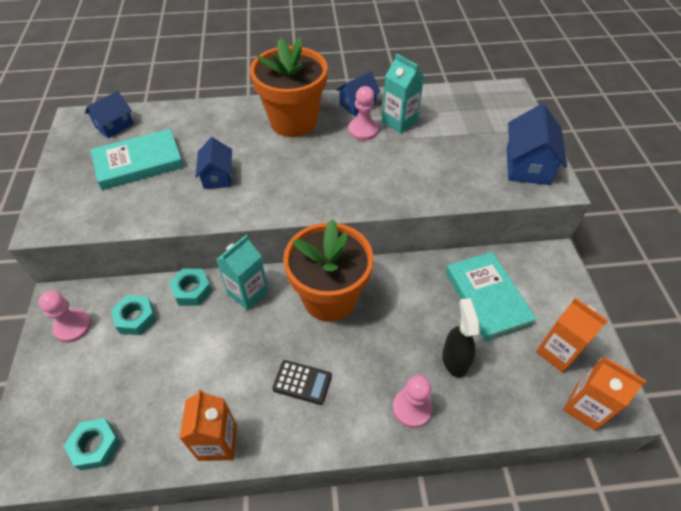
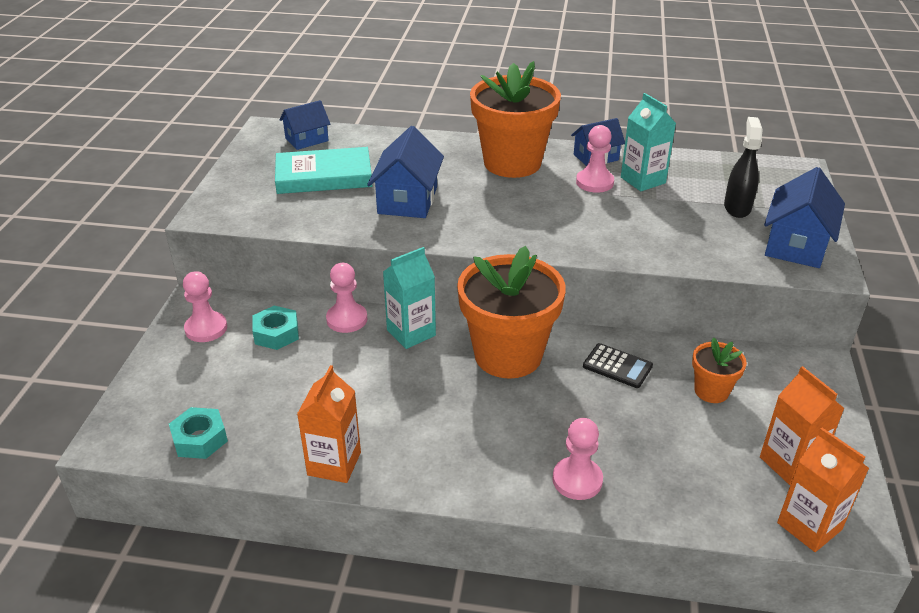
camera: 15 degrees right, 15 degrees down
(192, 290) = (347, 319): turquoise nut -> pink pawn
(217, 176) = (408, 200): blue house -> blue house, size x1.56
(302, 382) = (450, 428): black calculator -> black calculator (617, 366)
(454, 359) = (648, 444): black spray bottle -> black spray bottle (737, 207)
(487, 298) = (711, 391): turquoise book -> orange flower pot

